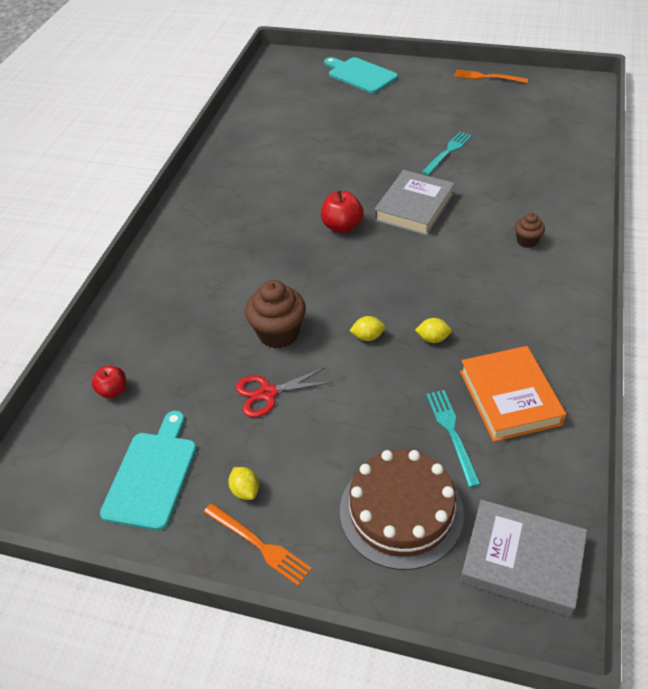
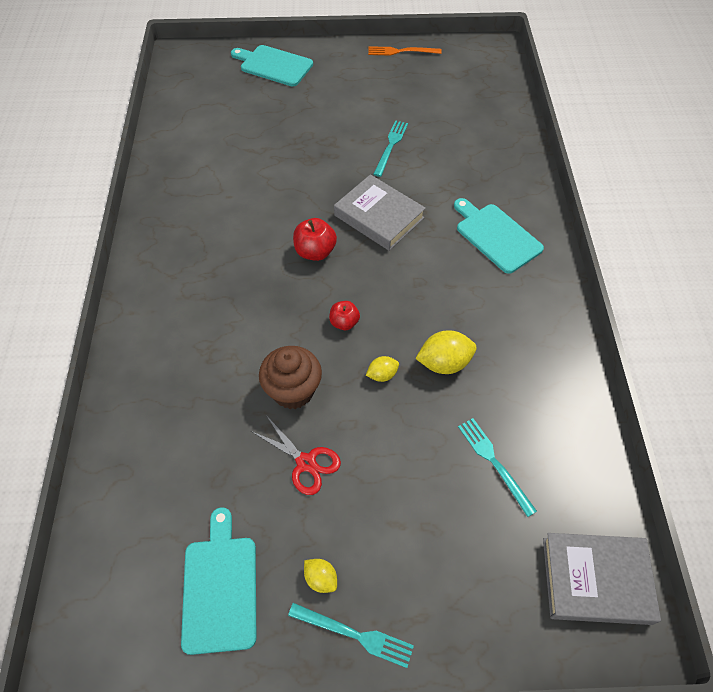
camera: 20 degrees left, 10 degrees up
(113, 391) = (142, 499): red apple -> red apple (344, 322)
(259, 545) = (354, 635): orange fork -> turquoise fork
(268, 393) = (306, 462): red scissors -> red scissors turned 105 degrees counterclockwise
(401, 511) = (475, 559): brown cake -> none
(414, 207) = (379, 216): grey book -> grey book turned 60 degrees counterclockwise
(433, 338) = (444, 363): yellow lemon -> yellow lemon, size x1.74
(509, 397) = (533, 411): orange book -> none
(527, 241) = (496, 236): brown cupcake -> turquoise cutting board

